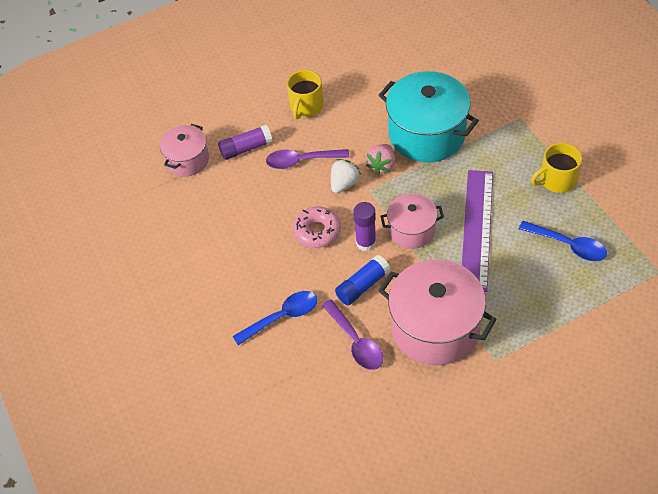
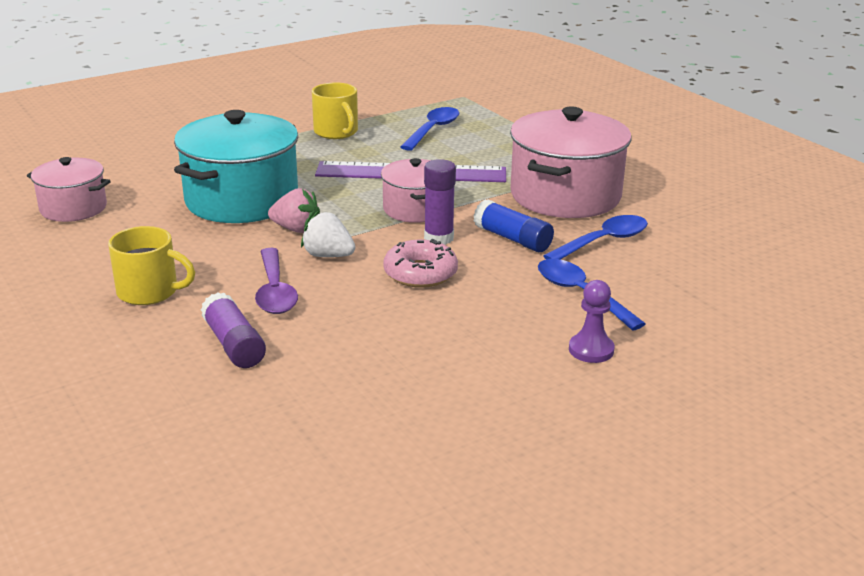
camera: 100 degrees left, 25 degrees down
(187, 160) = (249, 408): pink pot -> pink pot (73, 208)
(217, 313) = (591, 350): none -> purple pawn
(355, 342) = (603, 242): purple spoon -> blue spoon

